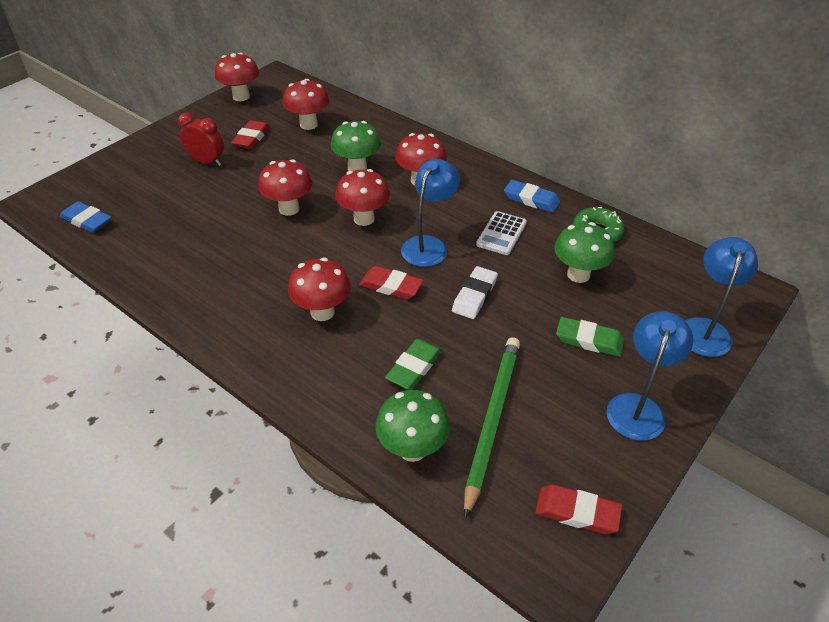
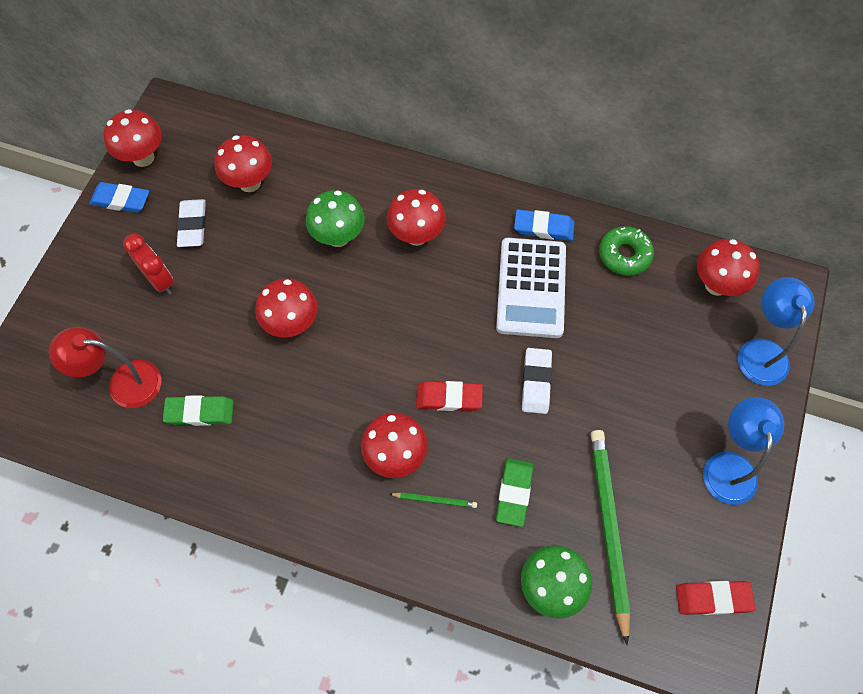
camera: 20 degrees left, 20 degrees up
(87, 220) = (70, 416): blue eraser -> blue eraser (121, 200)
(139, 211) = (124, 383): none -> red lamp
(207, 161) = (160, 280): red clock -> red clock turned 45 degrees clockwise
(251, 138) = (192, 225): red eraser -> white eraser
(339, 352) = (435, 500): none -> green pencil
(364, 219) = (380, 313): red mushroom -> red mushroom (716, 285)
(429, 245) = (464, 328): blue lamp -> none
(501, 234) = (531, 288): white calculator -> white calculator, size x1.73
(578, 274) = (625, 320): green mushroom -> none
(589, 340) = (662, 402): green eraser -> green eraser (200, 412)

